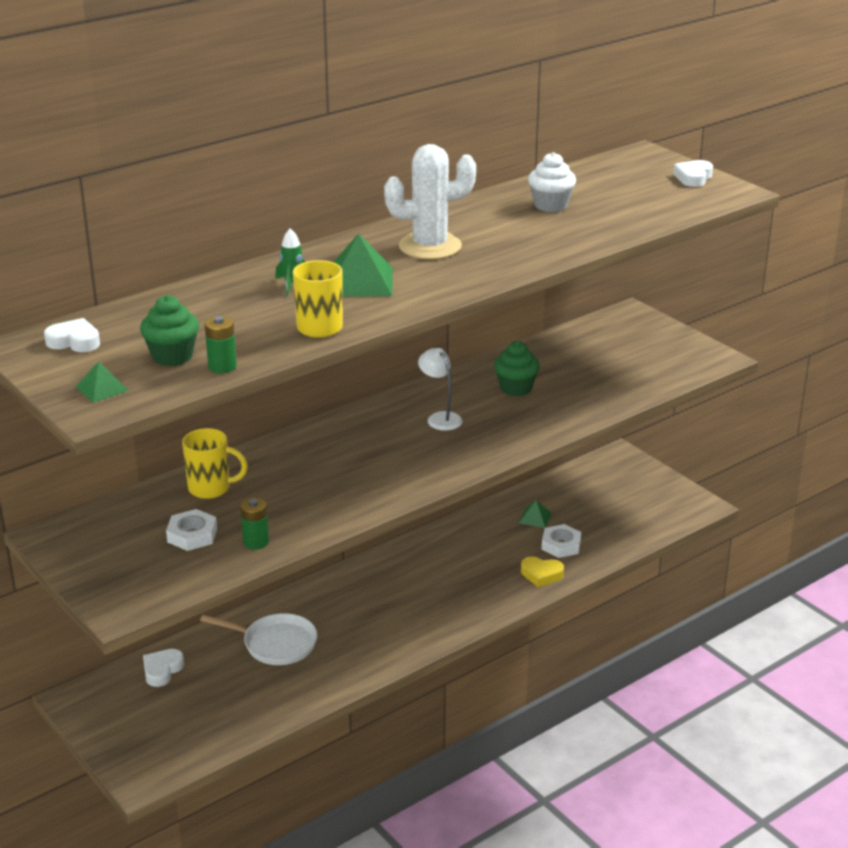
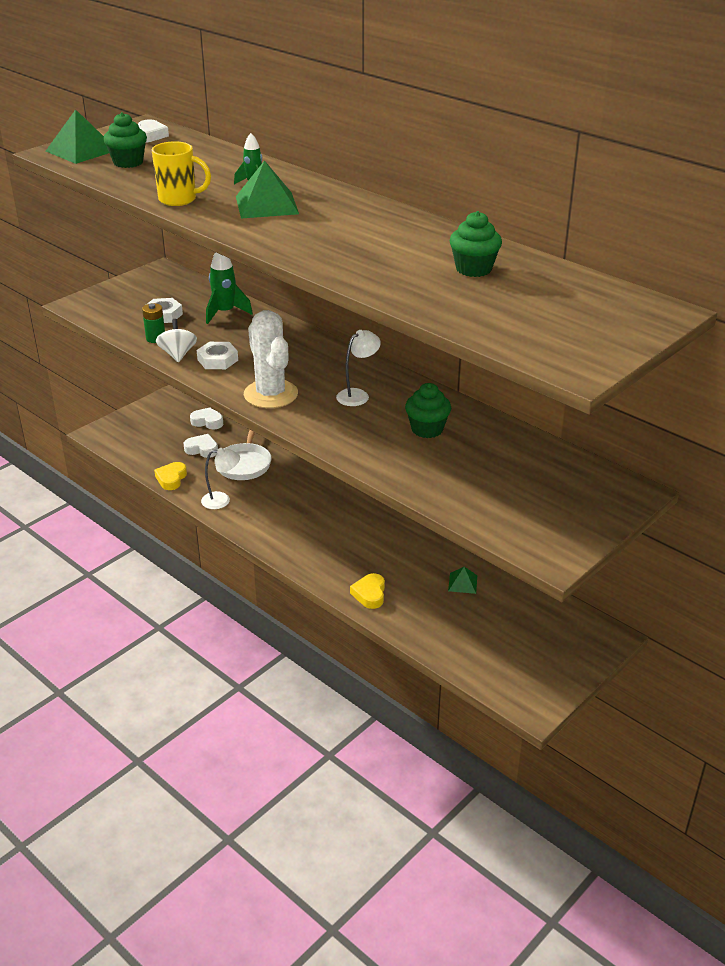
camera: 80 degrees right, 5 degrees up
(102, 388) = (82, 150): green pyramid -> green pyramid, size x1.89
(211, 488) = (225, 313): yellow mug -> green rocket
(222, 366) = (112, 177): green battery -> none
(285, 707) = (171, 479): none -> yellow heart
(306, 526) = (178, 354): none -> white spinning top
(347, 666) = (222, 500): none -> white lamp
(430, 246) = (348, 224): white cactus -> white cactus (271, 394)
(550, 205) = (473, 269): white cupcake -> green cupcake
(561, 545) = (421, 603): white nut -> white nut (217, 360)
(693, 178) = (606, 343): white heart -> white heart (202, 449)

